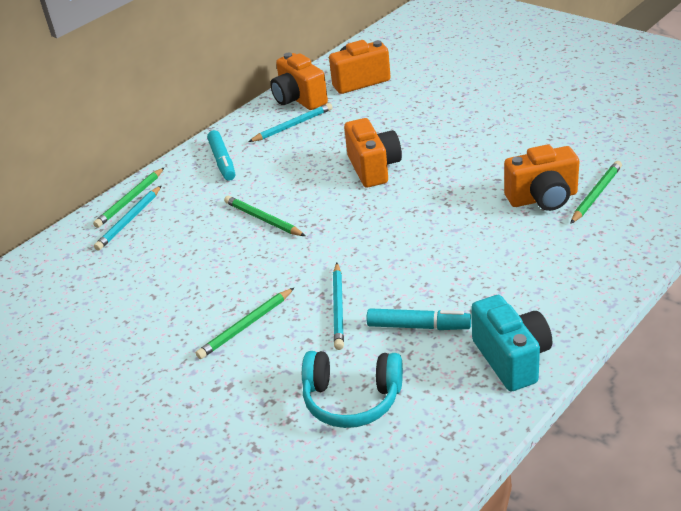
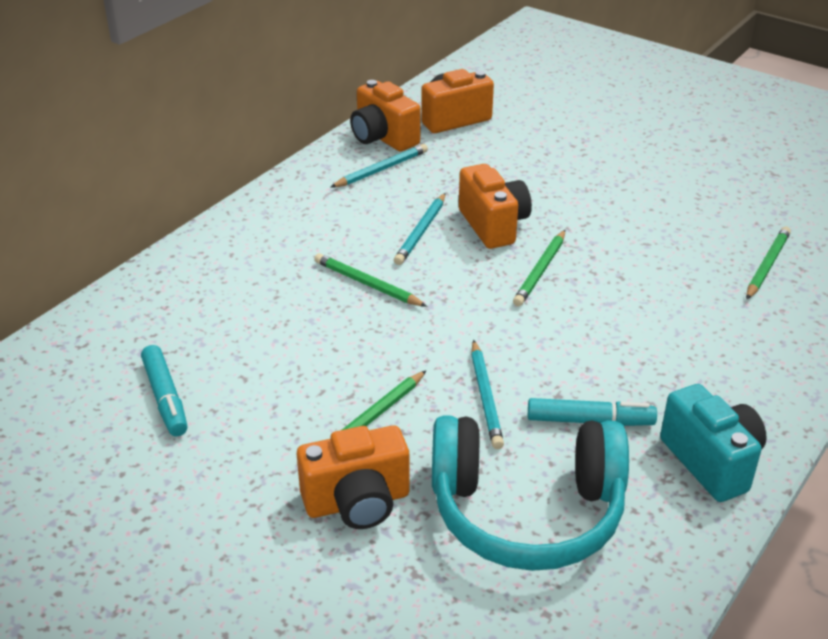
camera: 10 degrees left, 0 degrees up
(129, 220) = (193, 281): turquoise pencil -> turquoise pencil (420, 232)
(130, 200) = (189, 255): green pencil -> green pencil (540, 271)
(222, 161) = (300, 210): turquoise marker -> turquoise marker (165, 397)
(352, 399) = (526, 511): turquoise headphones -> turquoise headphones, size x1.58
(542, 198) = (705, 268): orange camera -> orange camera (357, 502)

